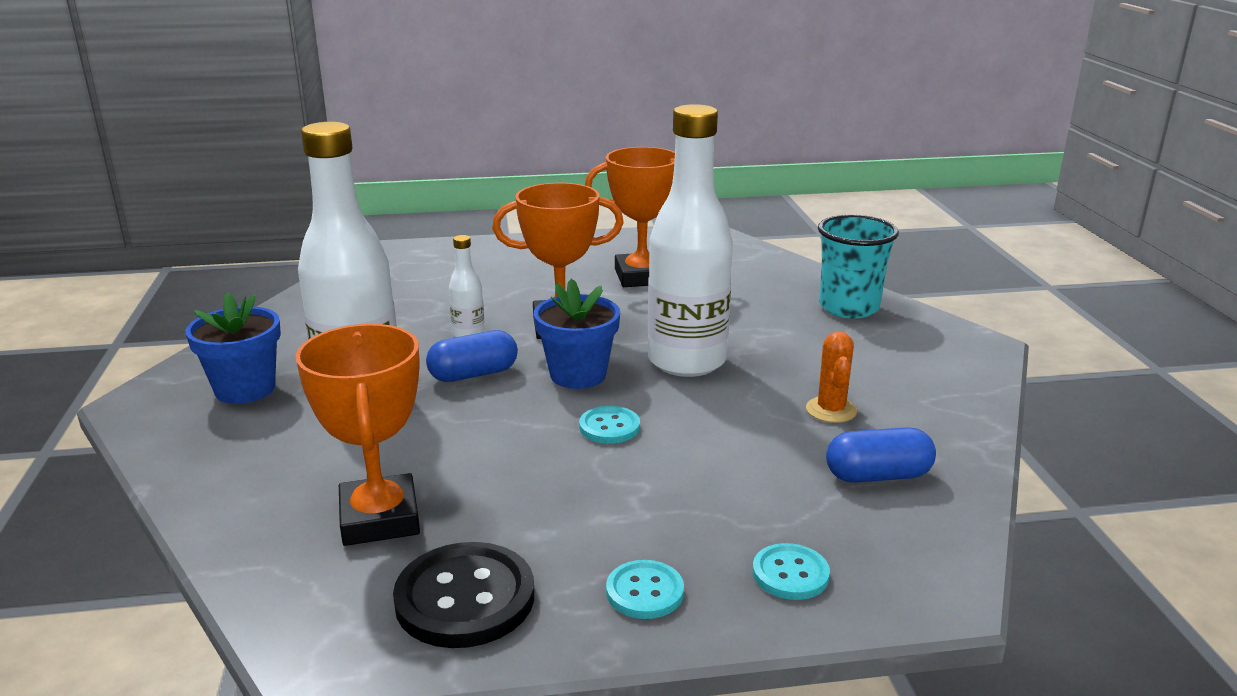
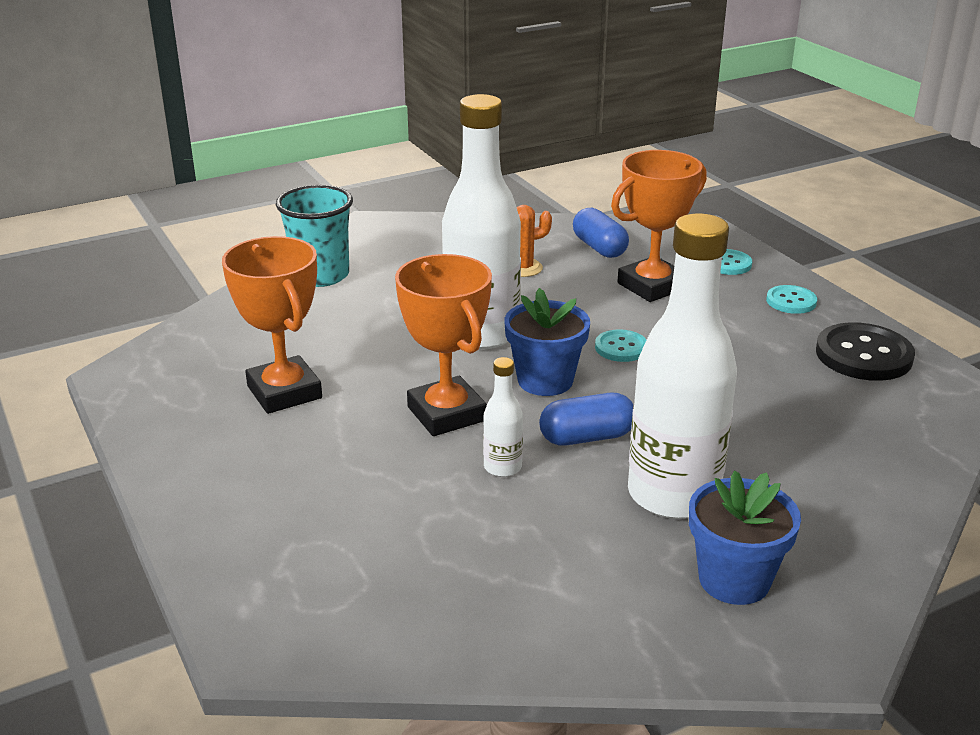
camera: 110 degrees left, 5 degrees up
(379, 519) = (832, 412): orange trophy -> orange trophy (652, 286)
(473, 374) = (587, 437): blue capsule -> blue capsule turned 60 degrees counterclockwise

